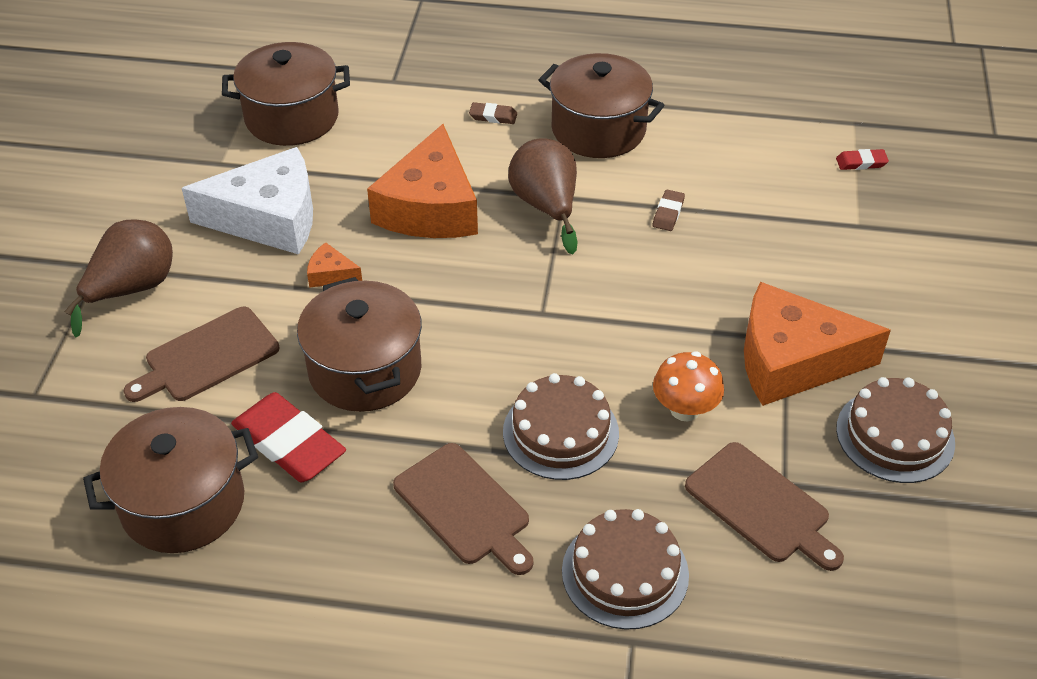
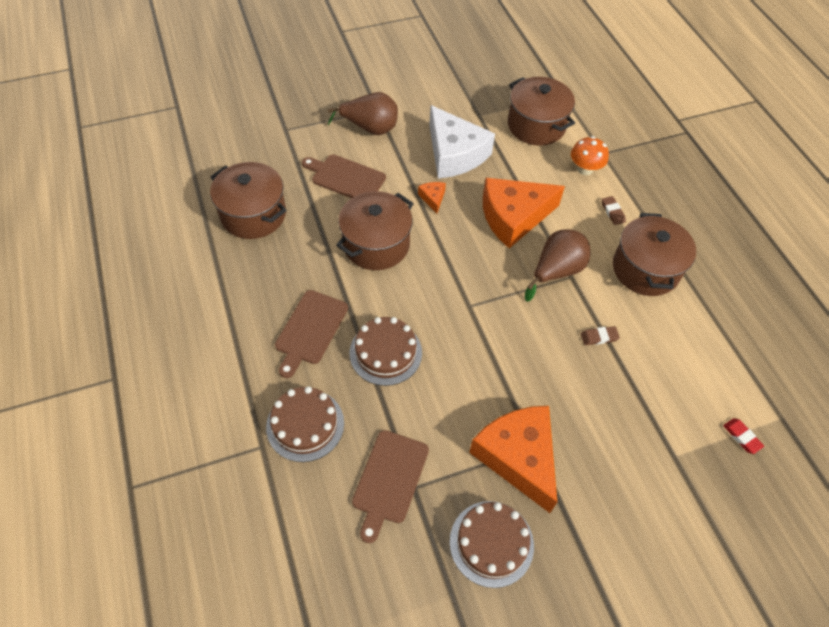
camera: 60 degrees right, 10 degrees up
(289, 443) = (311, 236): red eraser -> none
(685, 409) = (440, 410): orange mushroom -> orange mushroom (585, 169)

